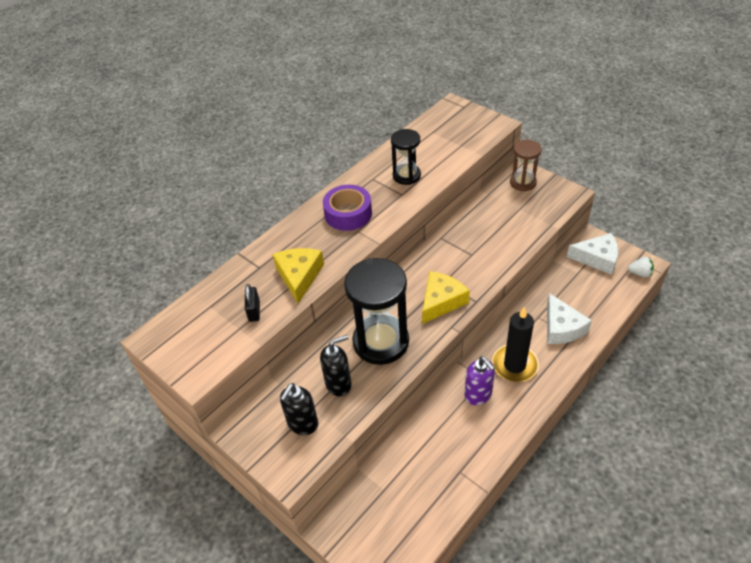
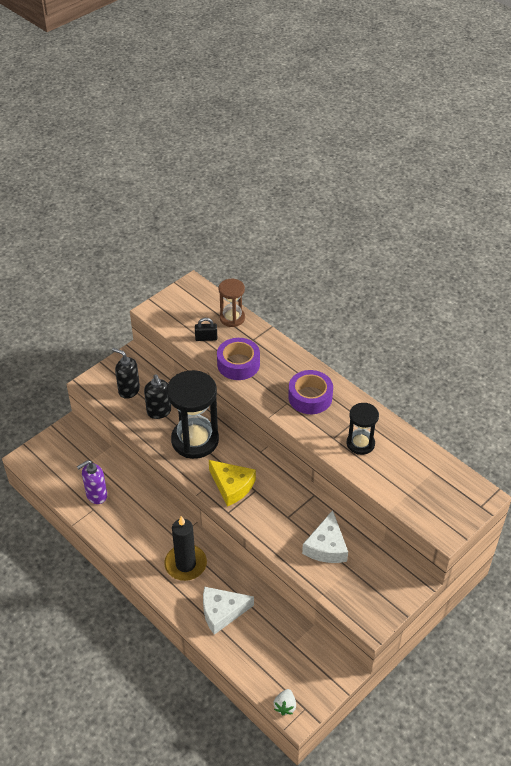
camera: 90 degrees right, 0 degrees up
(299, 276) = (238, 364): yellow cheese -> purple tape
(478, 395) = (159, 531): purple soap dispenser -> purple soap dispenser (96, 495)
(523, 182) = (393, 580): brown hourglass -> brown hourglass (232, 318)
(597, 258) = (312, 668): white cheese -> white cheese (326, 546)

